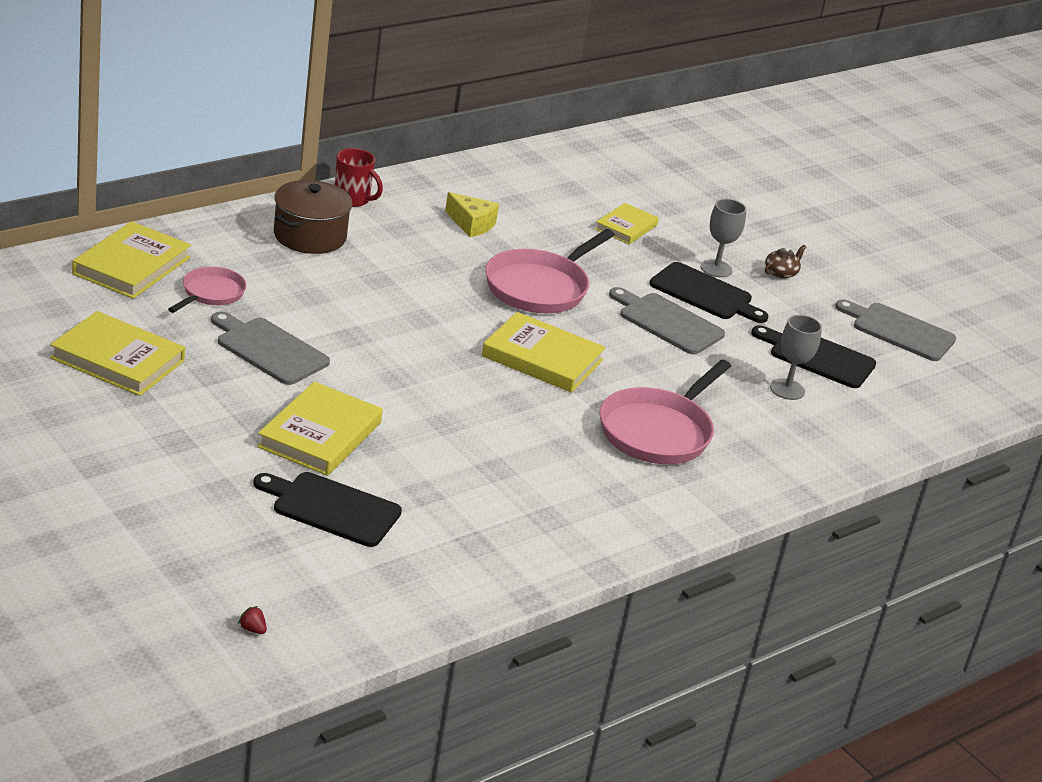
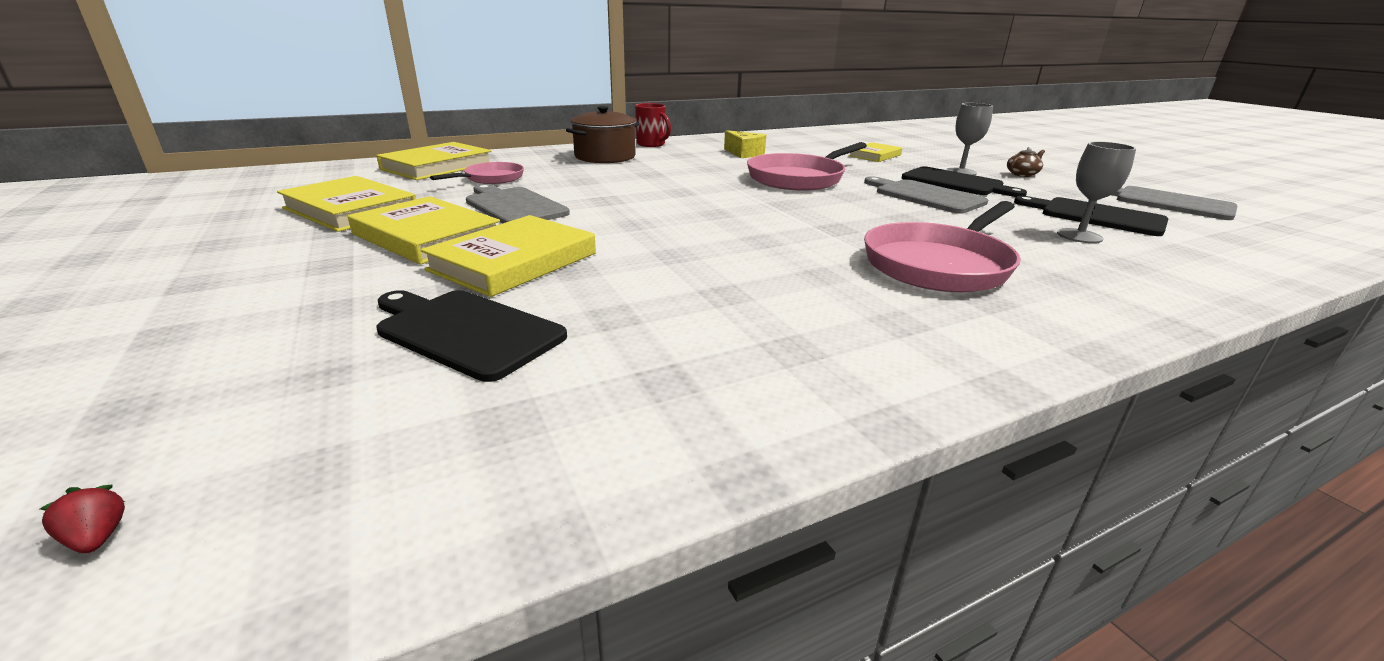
camera: 15 degrees right, 5 degrees down
(542, 358) = (797, 214): yellow book -> yellow book (427, 236)

